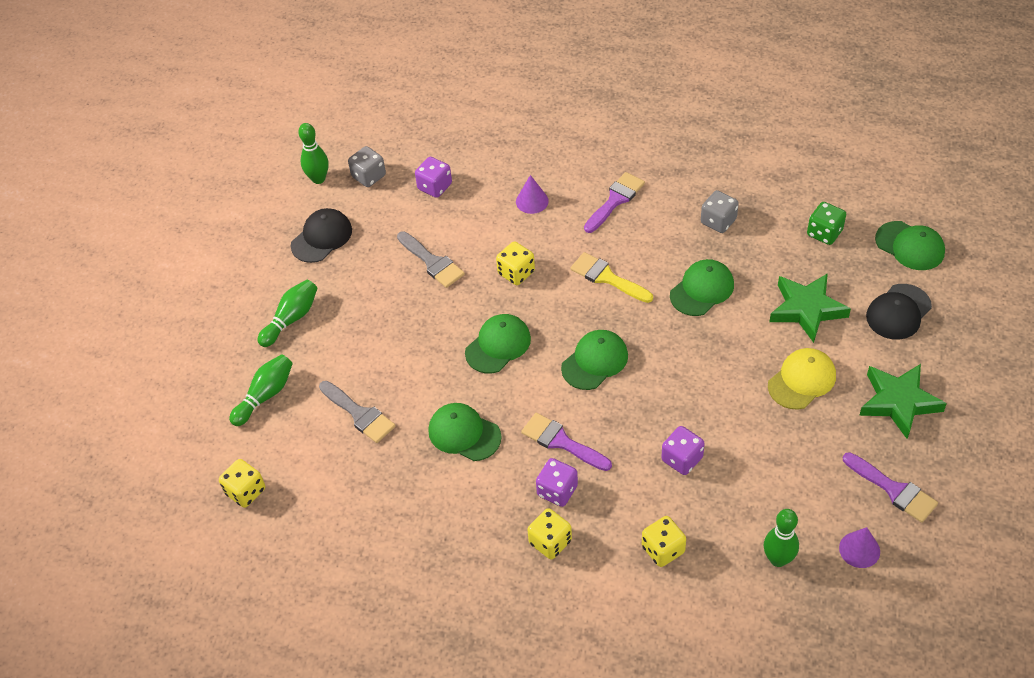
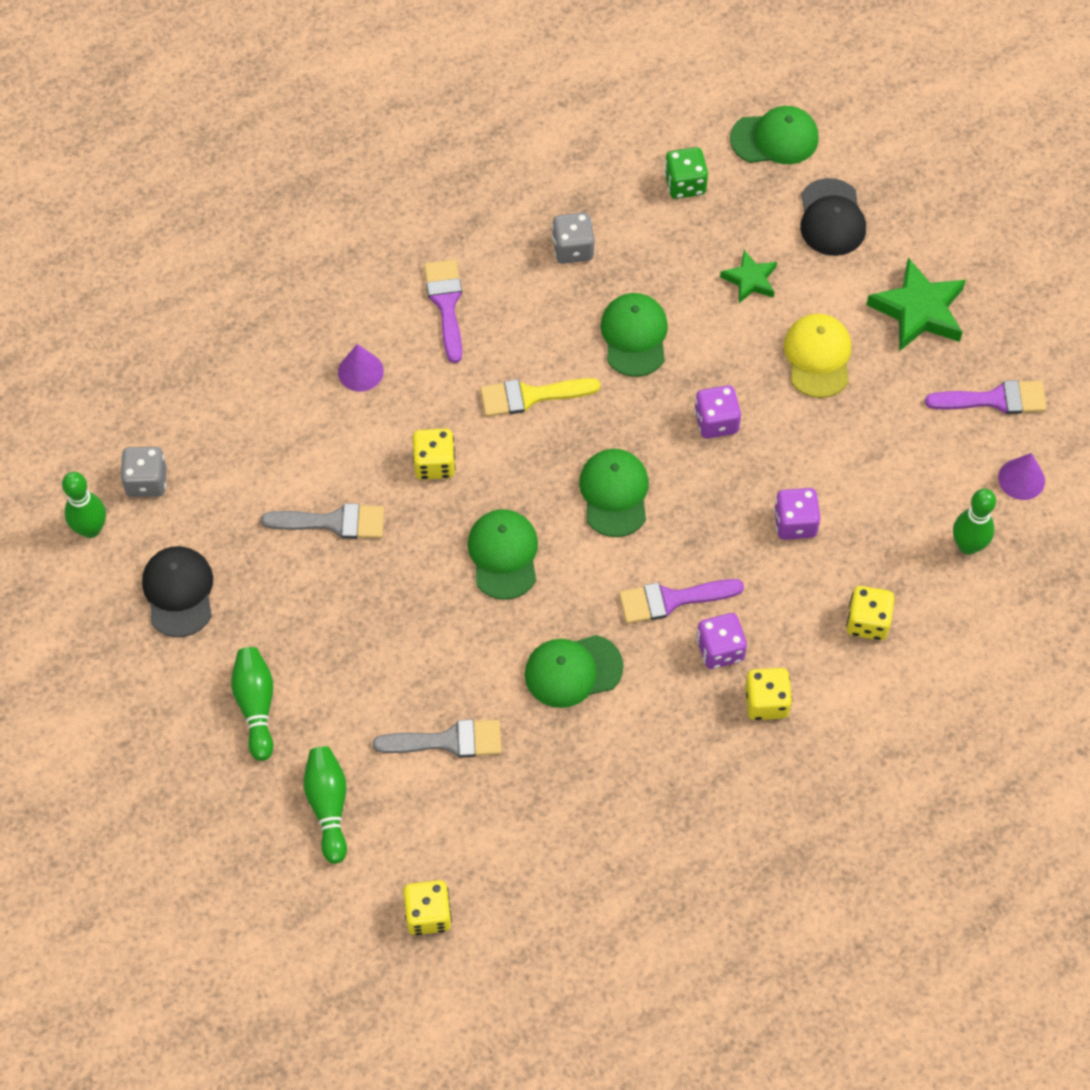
camera: 50 degrees left, 10 degrees up
(435, 187) = (236, 436): purple dice -> purple dice (716, 422)
(807, 309) = (750, 280): green star -> green star, size x0.58

